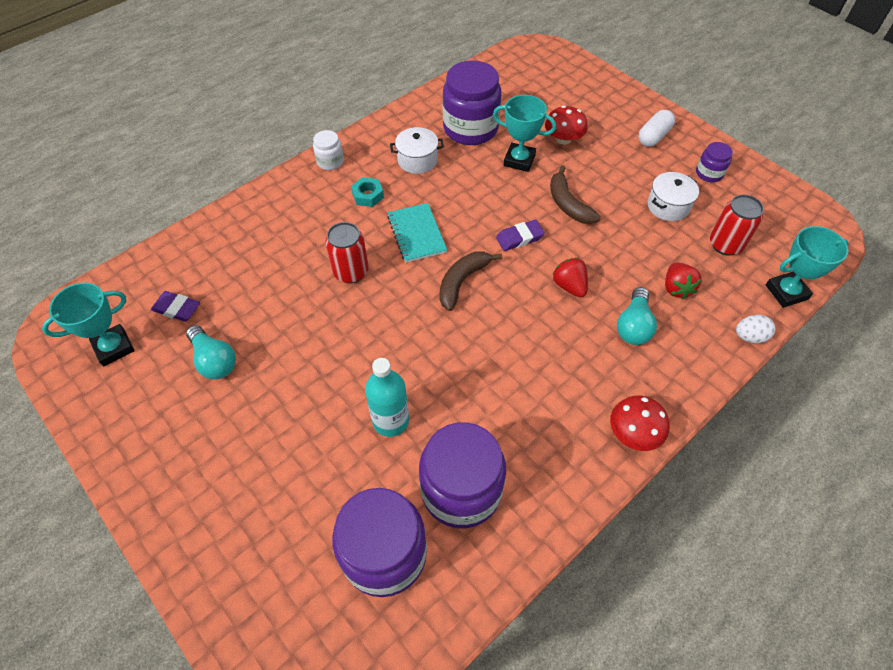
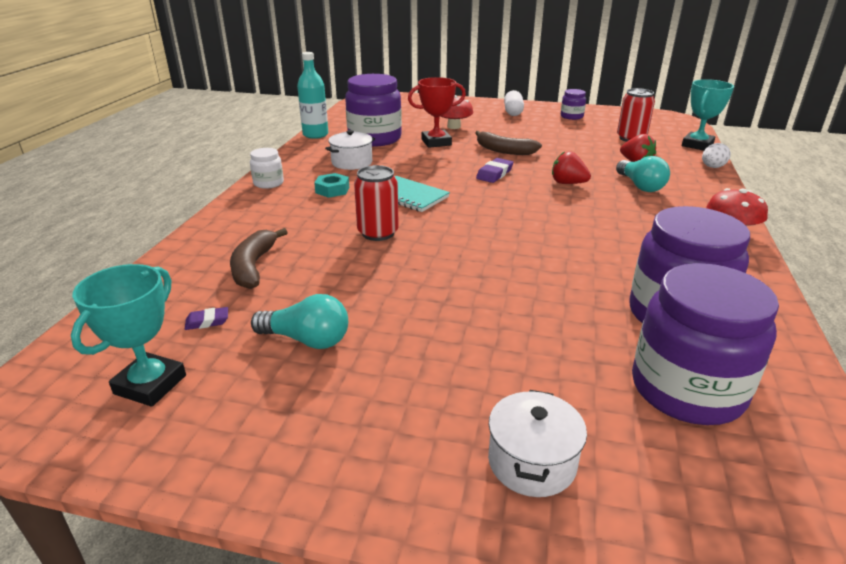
camera: 35 degrees left, 25 degrees down
(177, 308) = (207, 321): purple eraser -> purple eraser, size x0.63
(391, 421) = (551, 302): turquoise bottle -> turquoise bottle (315, 135)
(462, 282) = (485, 206): brown banana -> brown banana (254, 266)
(519, 160) = (436, 142): turquoise trophy -> red trophy
(668, 206) = (570, 134): white pot -> white pot (532, 462)

